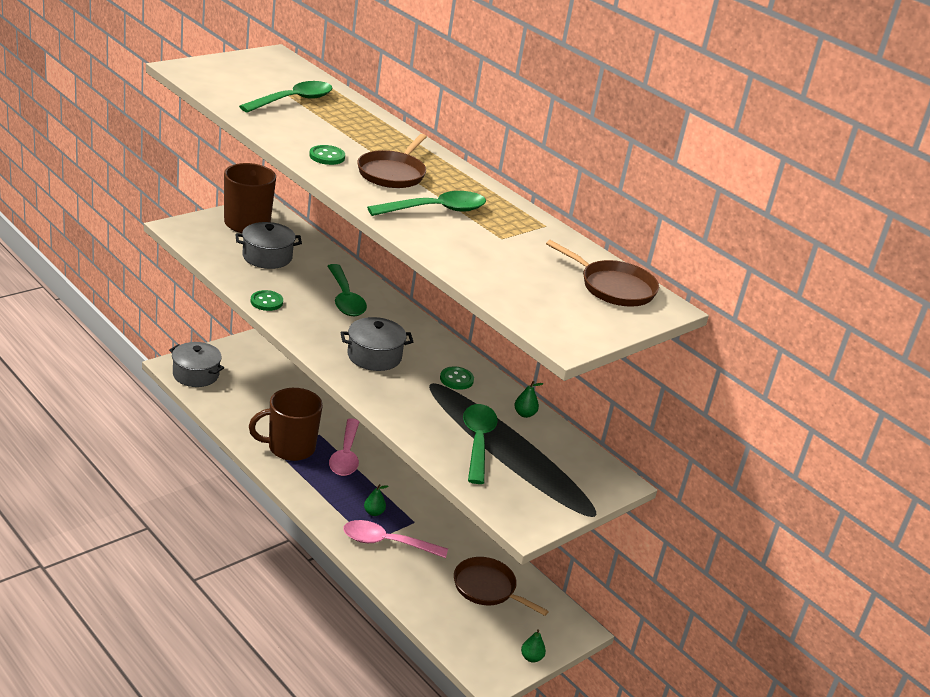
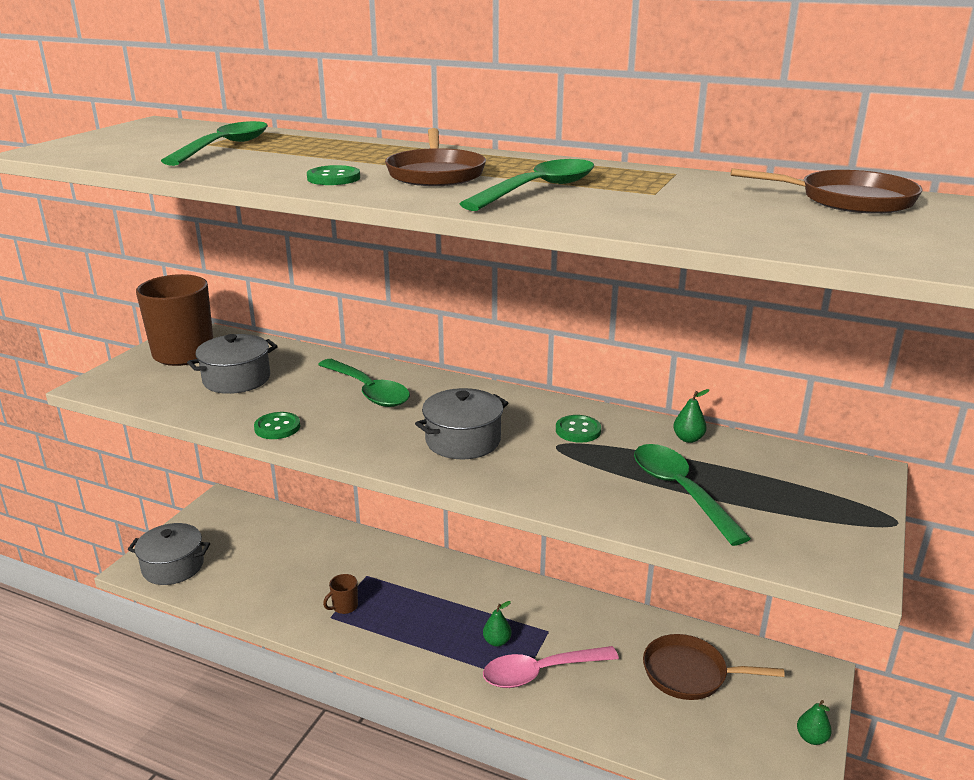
camera: 20 degrees left, 5 degrees down
(290, 448) = (344, 606): brown mug -> brown mug, size x0.41
(346, 455) = (414, 587): pink spoon -> none

